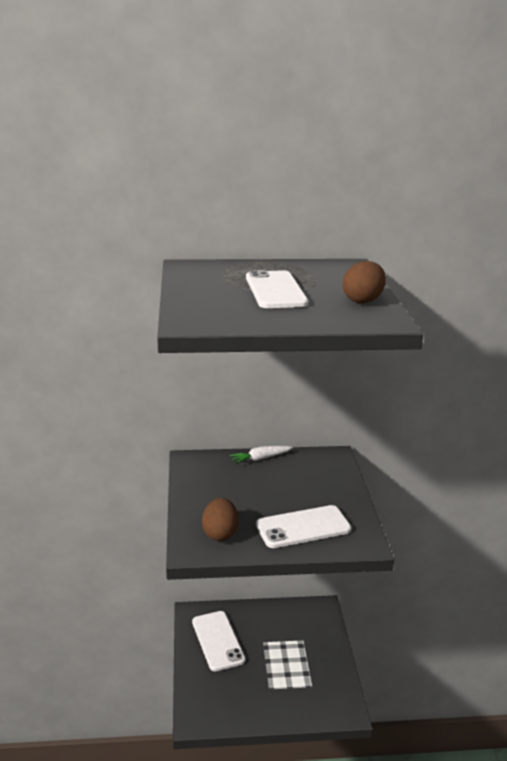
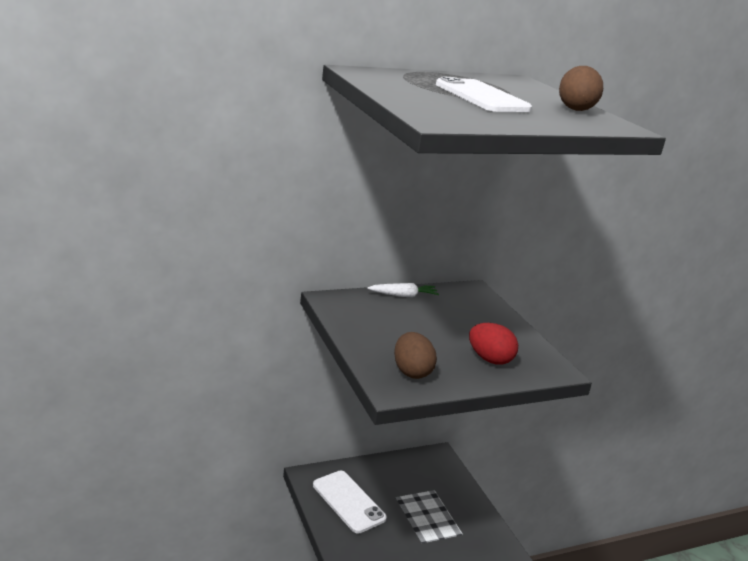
camera: 20 degrees left, 0 degrees up
(260, 458) = (403, 295): white carrot -> white carrot turned 150 degrees counterclockwise
(303, 527) = (489, 359): white phone -> red egg

